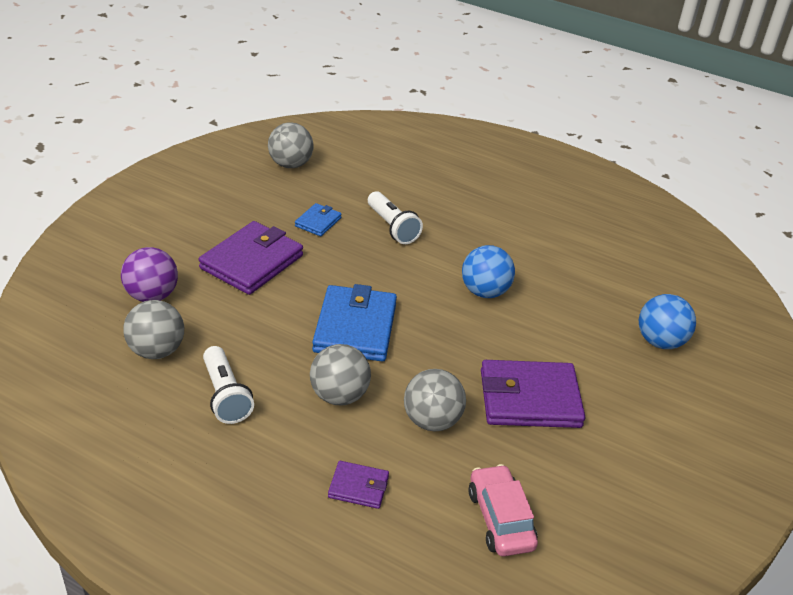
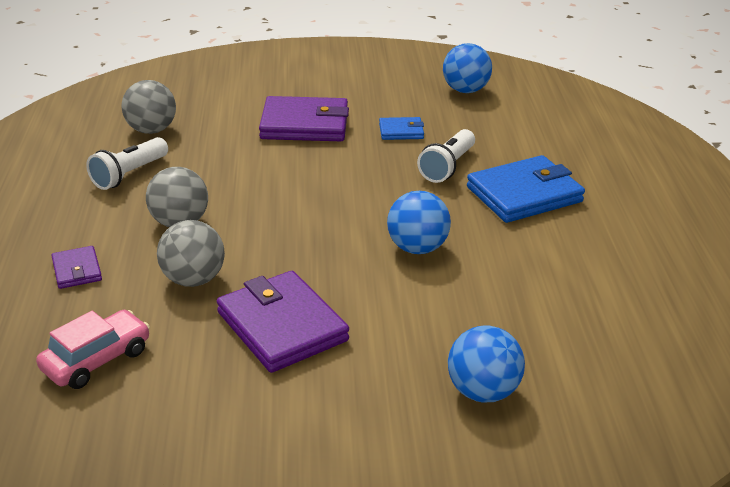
camera: 60 degrees right, 5 degrees down
(152, 296) = (212, 104): purple ball -> none
(290, 164) = (465, 90): grey ball -> blue ball
(355, 327) = (277, 199): blue wallet -> blue wallet (524, 194)

